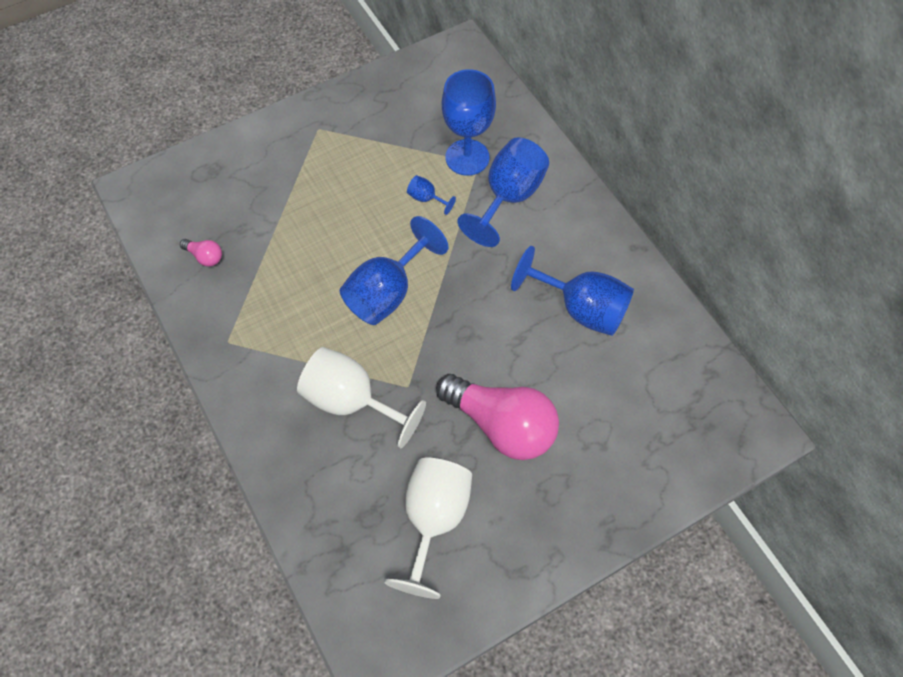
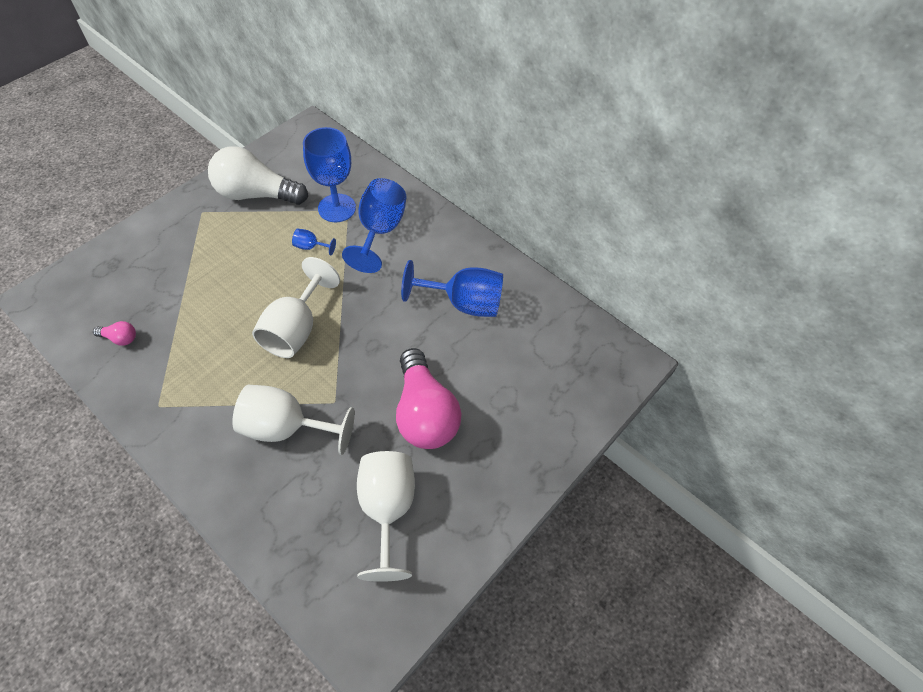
camera: 20 degrees left, 5 degrees down
(382, 120) = (256, 194): none -> white light bulb
(387, 292) = (296, 329): blue goblet -> white goblet
(501, 425) = (424, 413): pink light bulb -> pink light bulb turned 60 degrees clockwise

